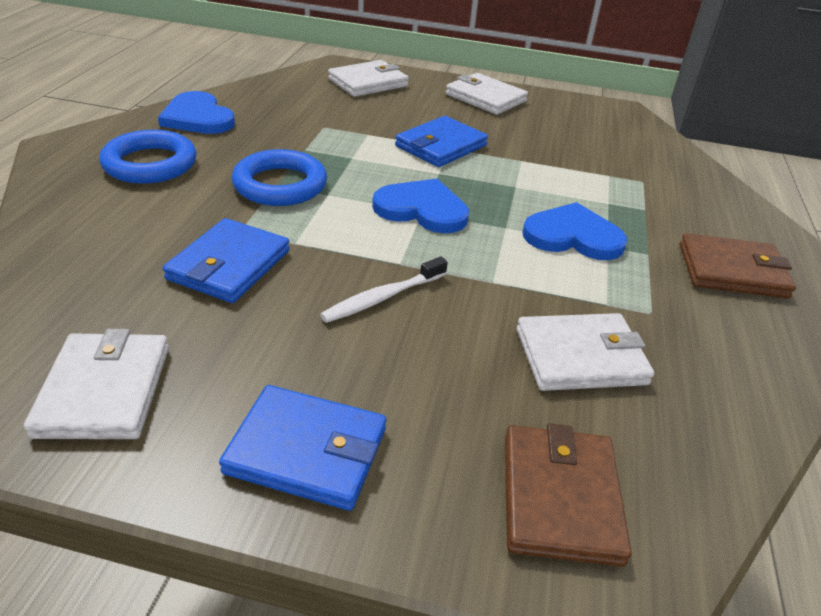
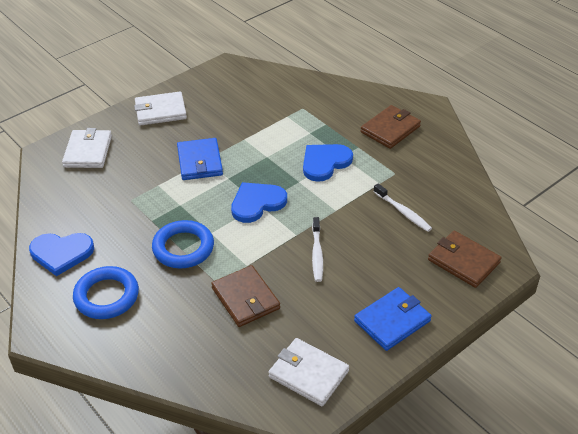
camera: 50 degrees left, 5 degrees up
(229, 265) = (246, 298): blue wallet -> brown wallet
(580, 356) = (403, 212): white wallet -> white toothbrush

